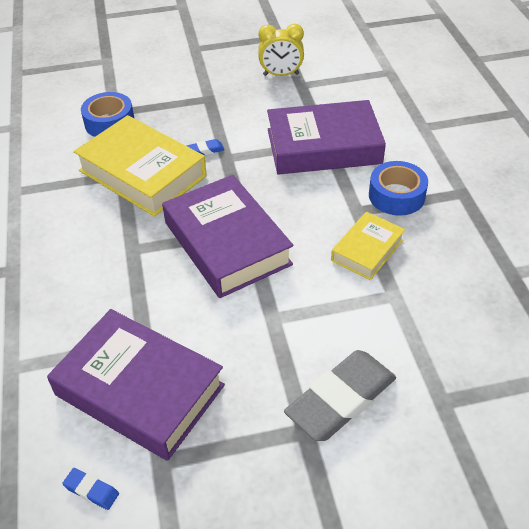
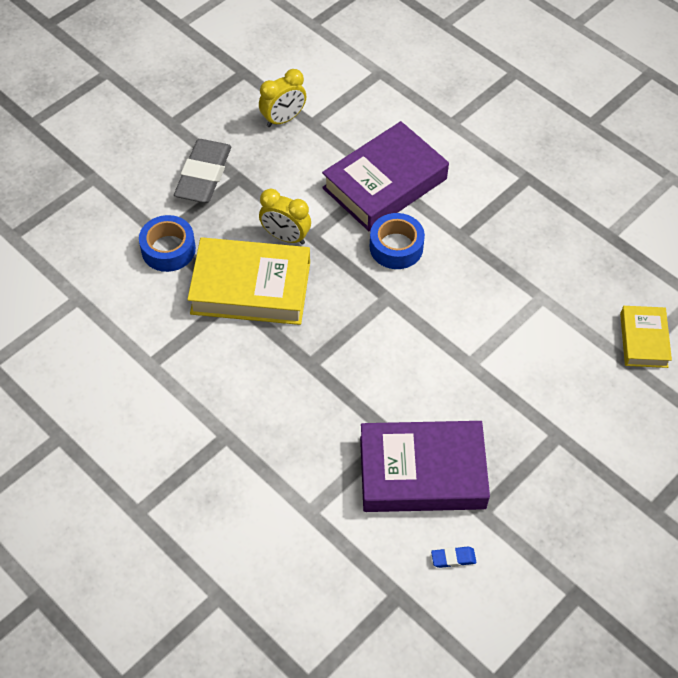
camera: 35 degrees left, 10 degrees up
(205, 150) = (285, 237): blue eraser -> yellow clock
(227, 243) = (382, 318): purple book -> none
(341, 399) = (564, 399): grey eraser -> grey eraser (204, 175)
(367, 250) = (494, 268): yellow book -> yellow book (643, 340)
(396, 196) = (480, 205): blue tape -> blue tape (396, 247)

